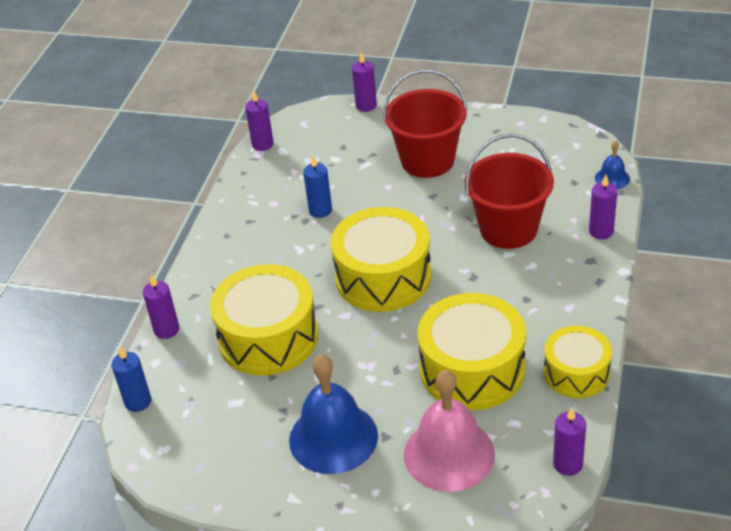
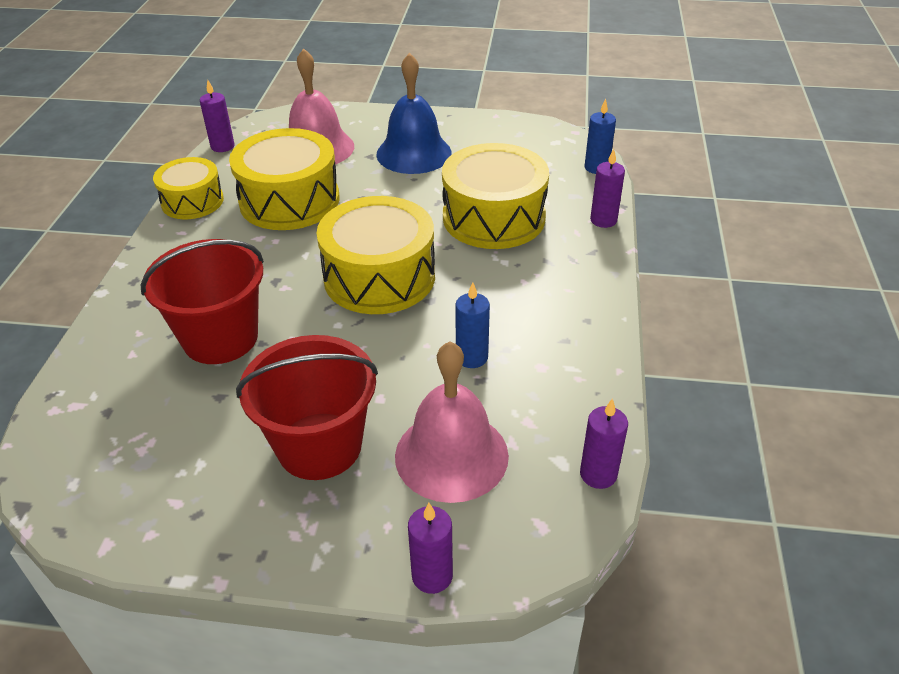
camera: 170 degrees right, 0 degrees up
(346, 154) = (451, 455): none -> pink bell
(601, 231) = (104, 338): purple candle -> none
(612, 178) = (48, 419): blue bell -> none

